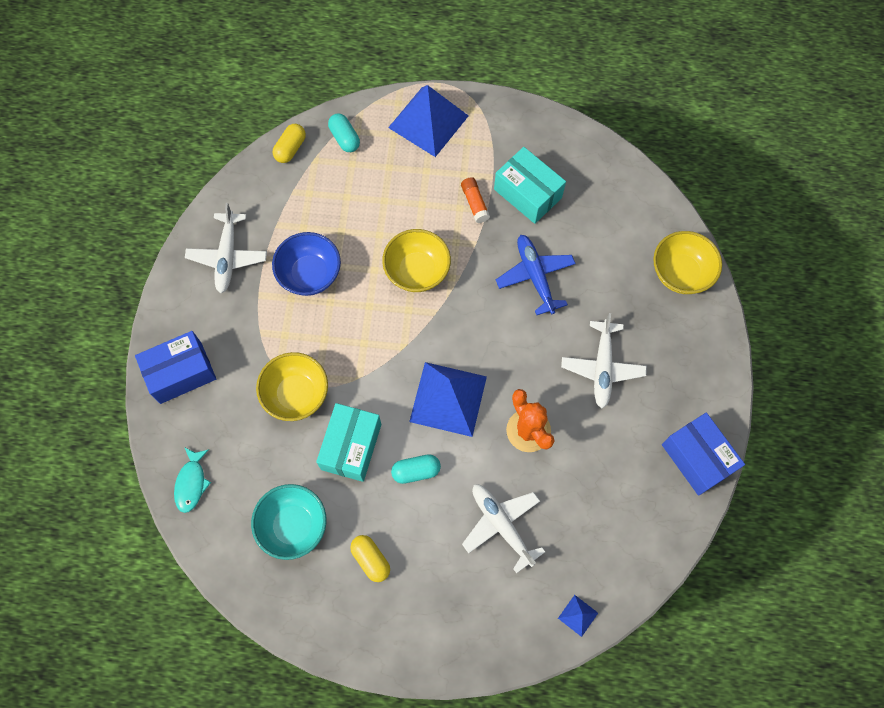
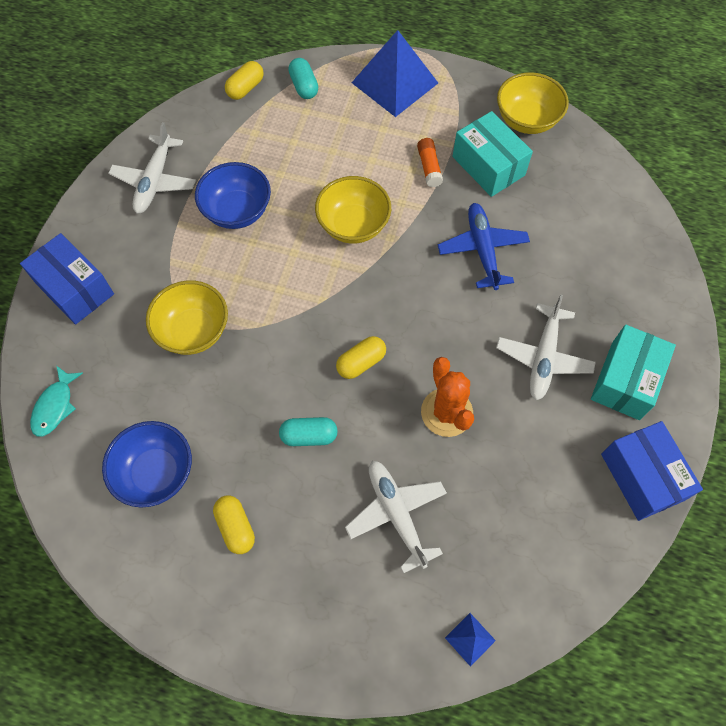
camera: 10 degrees right, 5 degrees down
(181, 373) = (75, 289): blue box -> blue box turned 60 degrees clockwise
(293, 526) = (156, 473): turquoise bowl -> blue bowl
(351, 446) = (241, 396): turquoise box -> turquoise box (625, 380)
(448, 398) = (361, 362): blue pyramid -> yellow capsule
(680, 273) = (648, 271): yellow bowl -> yellow bowl (526, 120)

